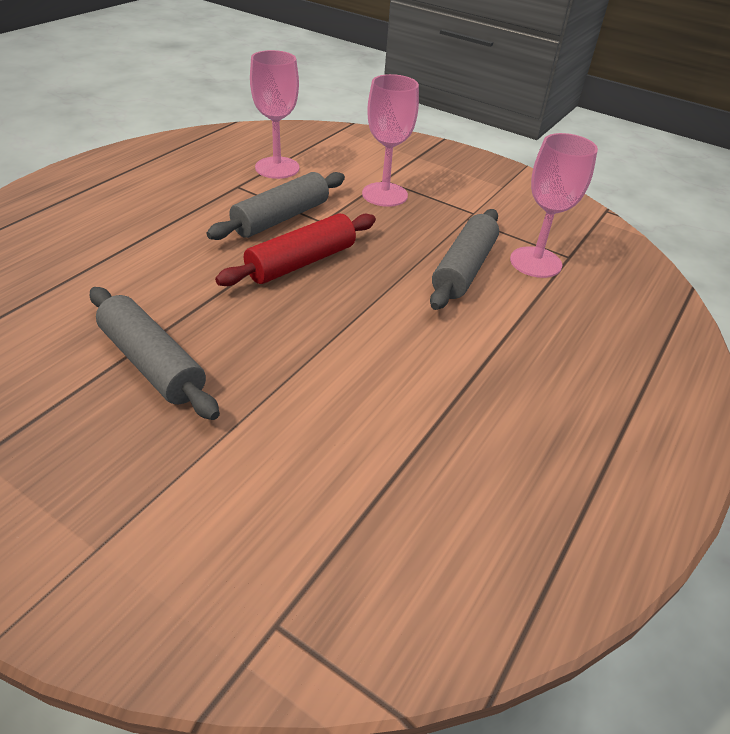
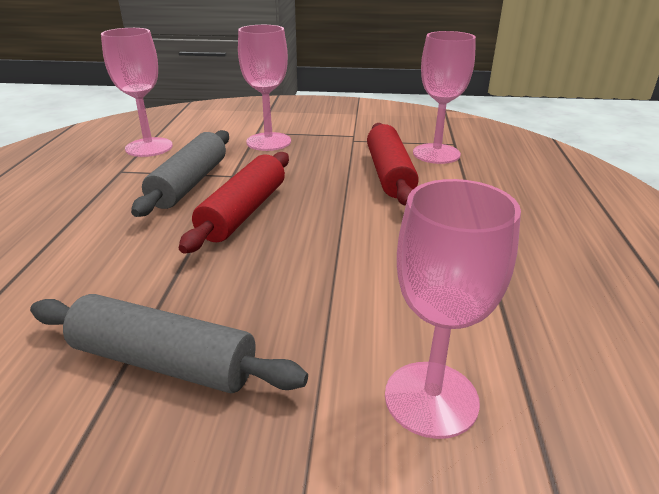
camera: 25 degrees left, 10 degrees down
(300, 470) = (431, 398): none -> pink goblet
(464, 269) = (389, 174): grey rolling pin -> red rolling pin

